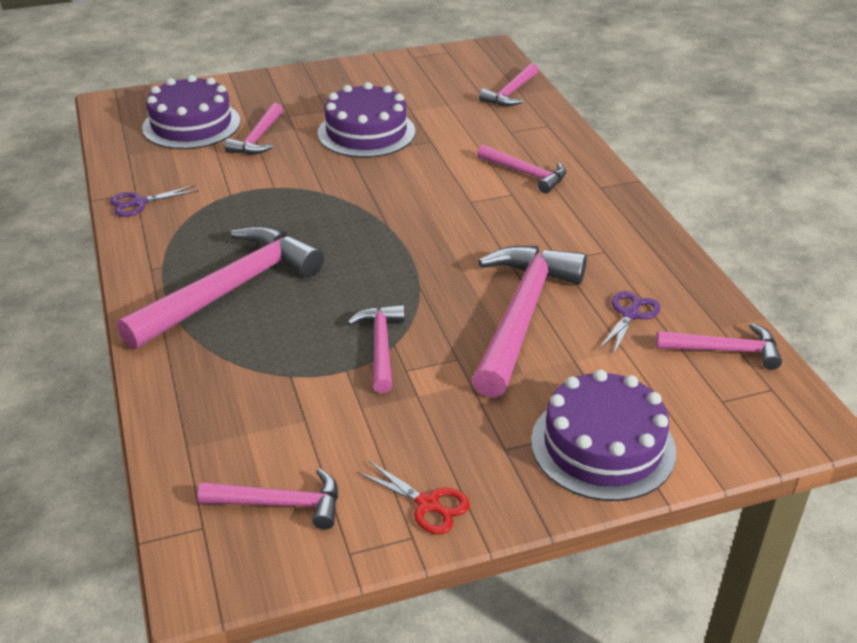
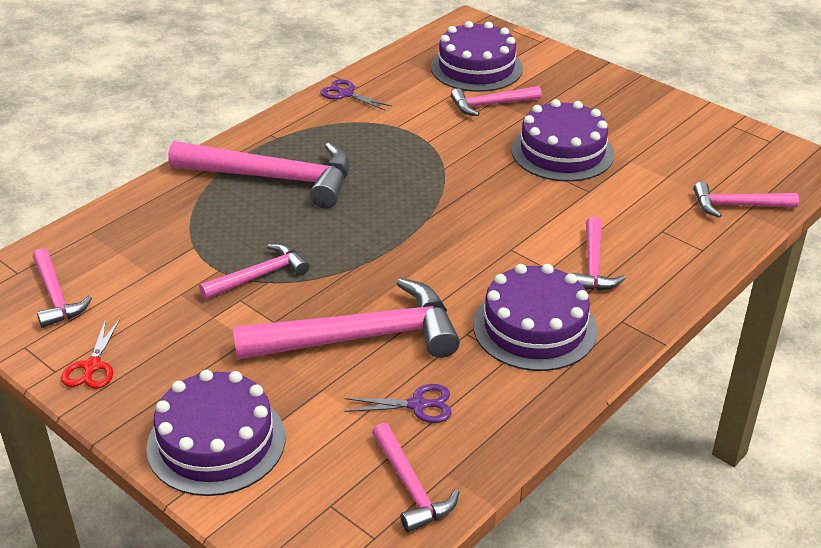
camera: 60 degrees right, 0 degrees up
(578, 226) = (535, 327): none -> purple cake

